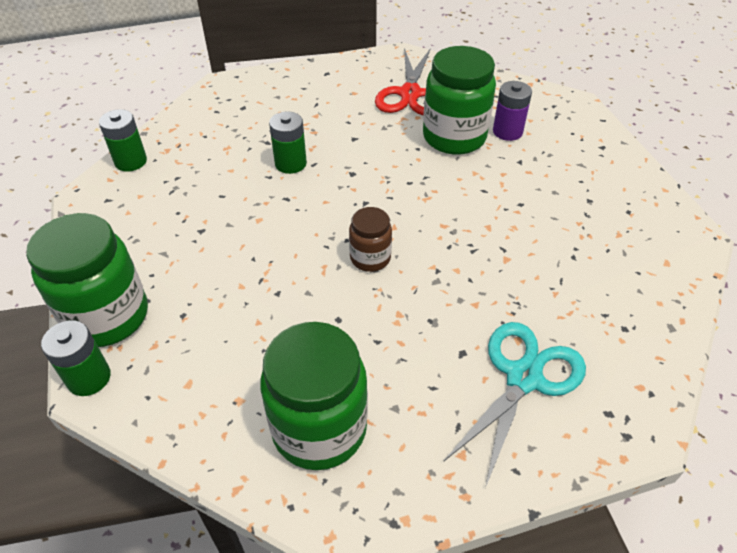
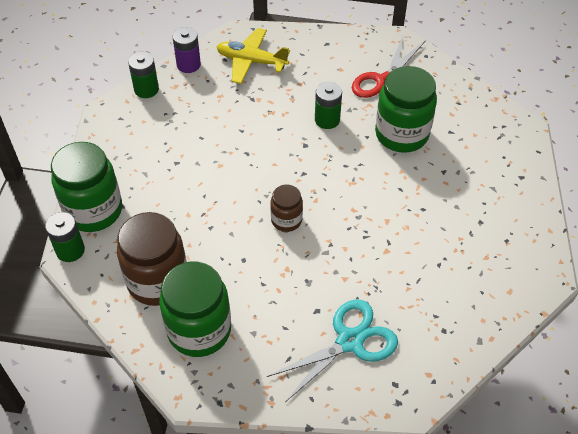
camera: 20 degrees right, 5 degrees up
(233, 381) = (158, 281): none -> brown jar
(249, 106) = (251, 61): none -> yellow plane
(290, 163) = (262, 123): green battery -> green battery (327, 120)
(507, 131) = (449, 141): purple battery -> purple battery (188, 65)

